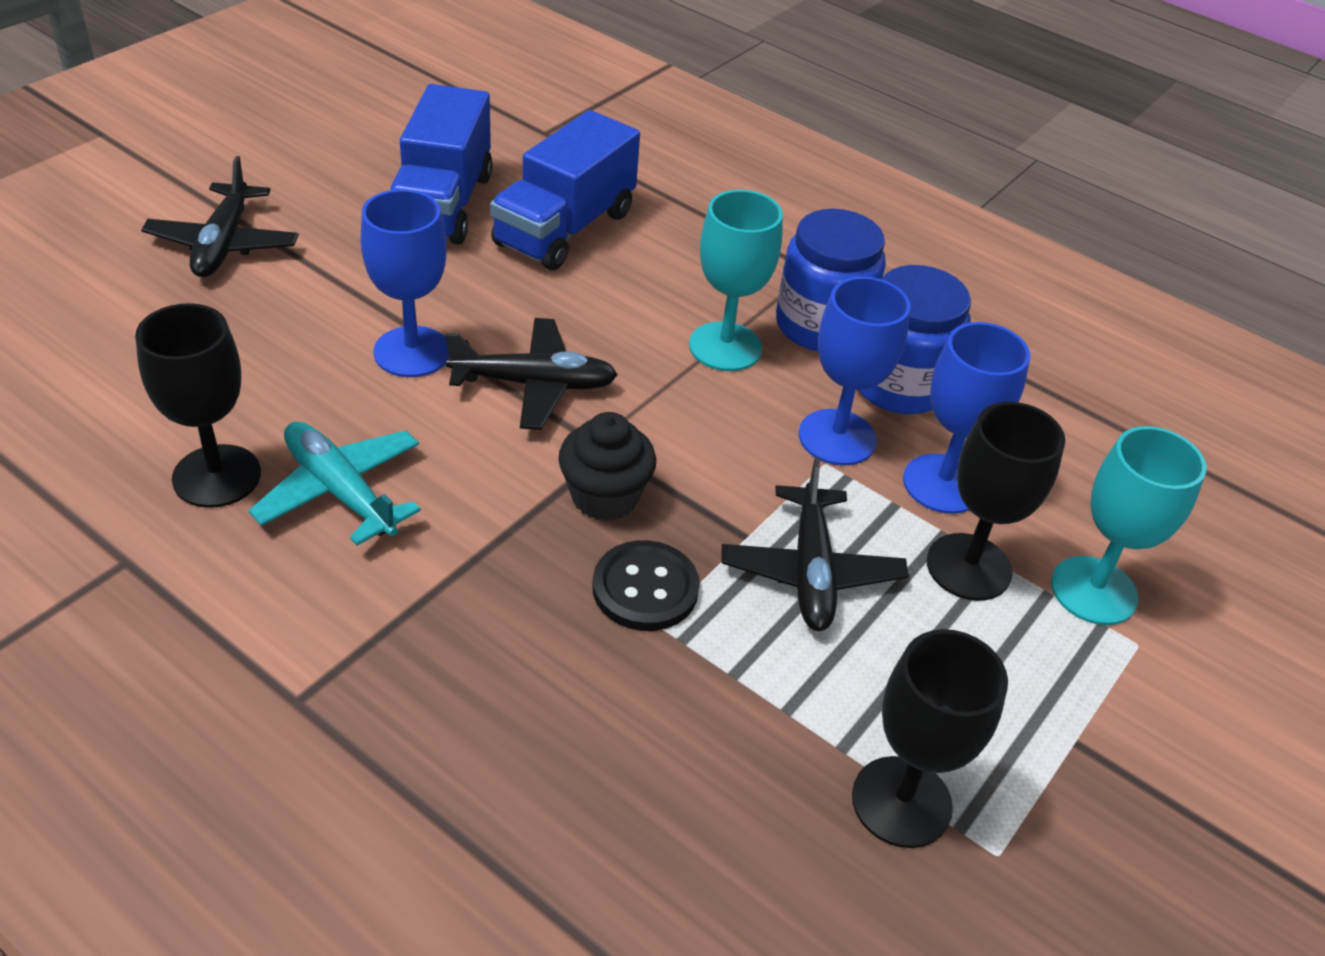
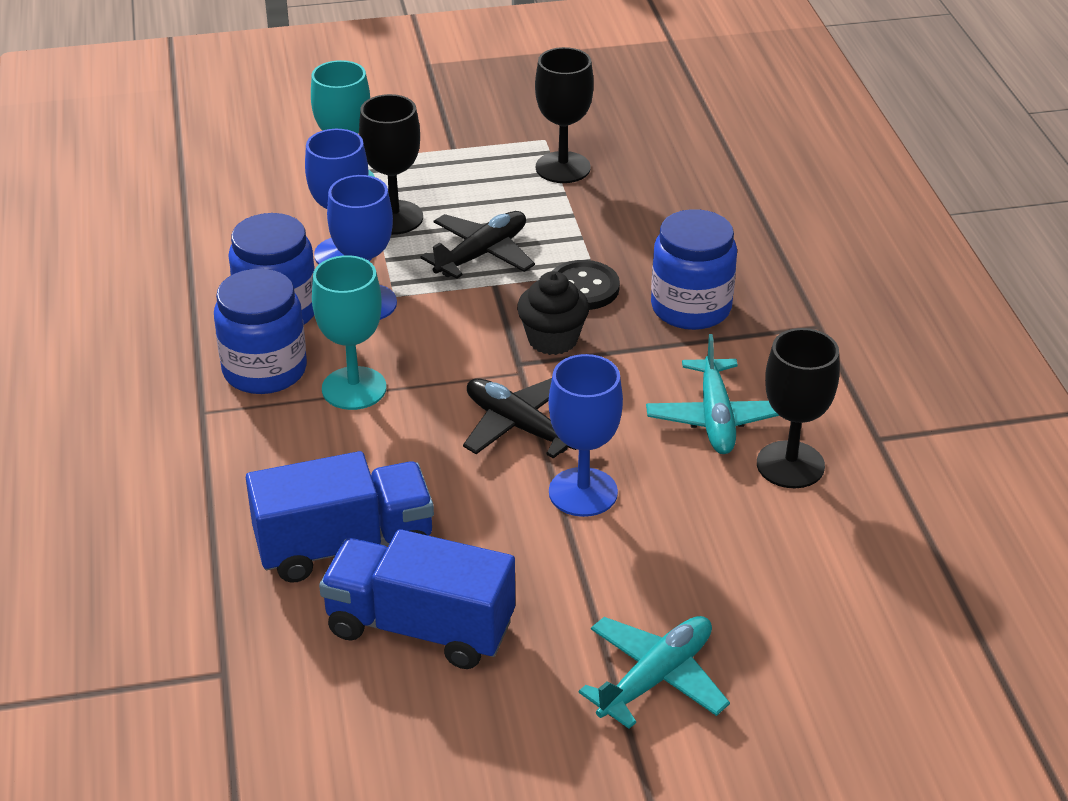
camera: 135 degrees left, 5 degrees down
(223, 244) = (656, 678): black plane -> turquoise plane
(443, 204) = (420, 627): blue truck -> blue truck turned 120 degrees counterclockwise
(489, 633) = (691, 308): none -> blue jar

